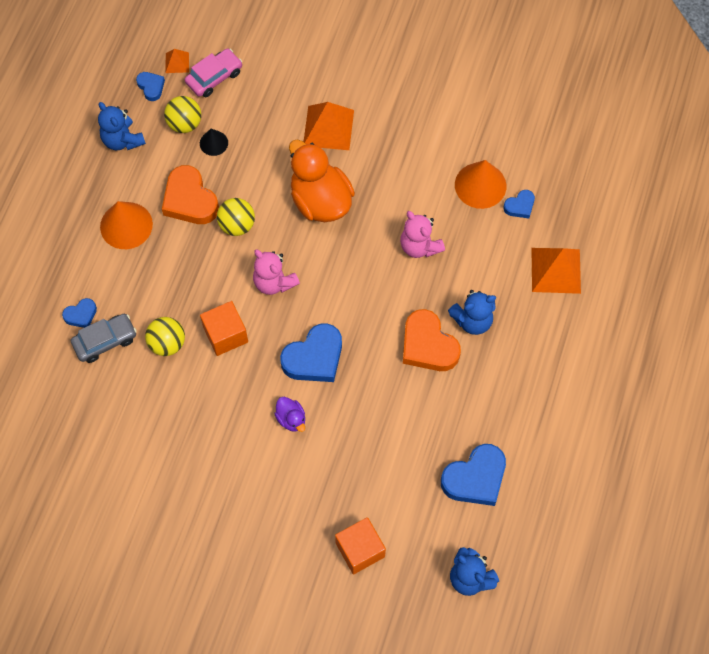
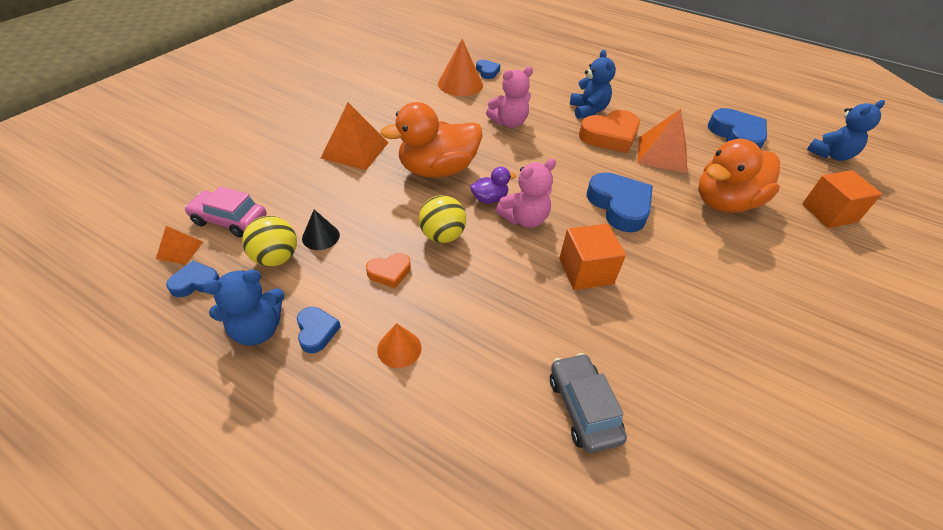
camera: 80 degrees left, 20 degrees down
(81, 315) = (534, 436): blue heart -> blue heart (316, 331)
(126, 225) = (399, 348): orange cone -> orange cone, size x0.56
(167, 343) = (593, 331): yellow ball -> none
(190, 200) = (389, 272): orange heart -> orange heart, size x0.52
(214, 77) = (229, 220): pink car -> pink car turned 45 degrees counterclockwise
(291, 419) = (692, 235): purple duck -> purple duck (489, 199)
(347, 452) = (725, 202): none -> orange duck
(556, 270) = (549, 68): orange pyramid -> orange pyramid (662, 154)

